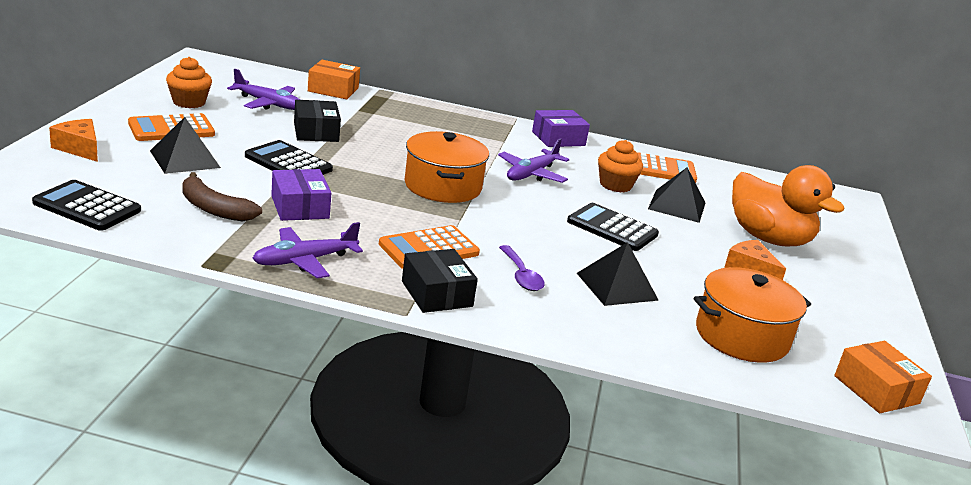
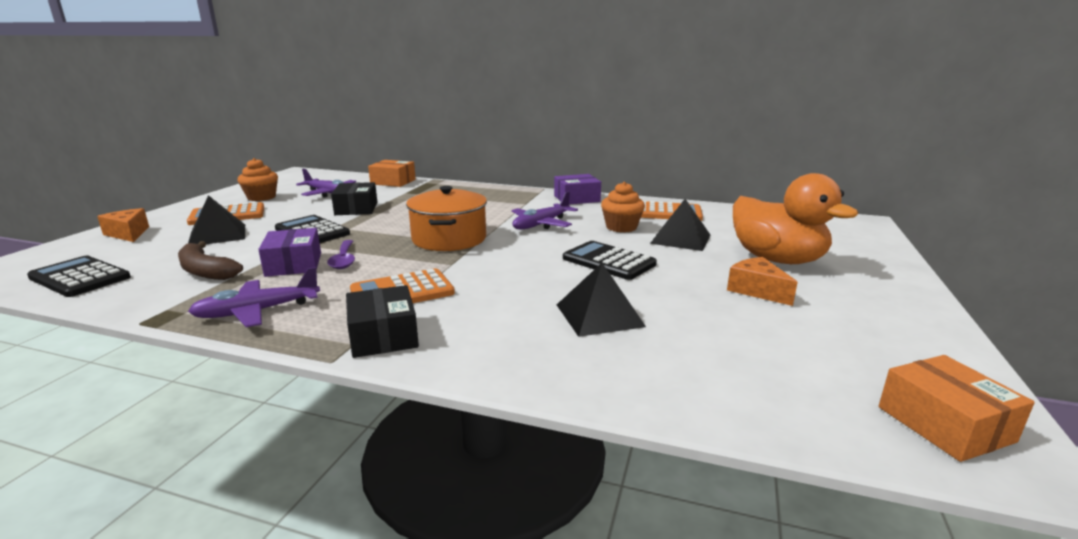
camera: 10 degrees right, 5 degrees down
(521, 275) = (492, 311): purple spoon -> purple spoon (344, 260)
(742, 336) = (747, 362): orange pot -> none

